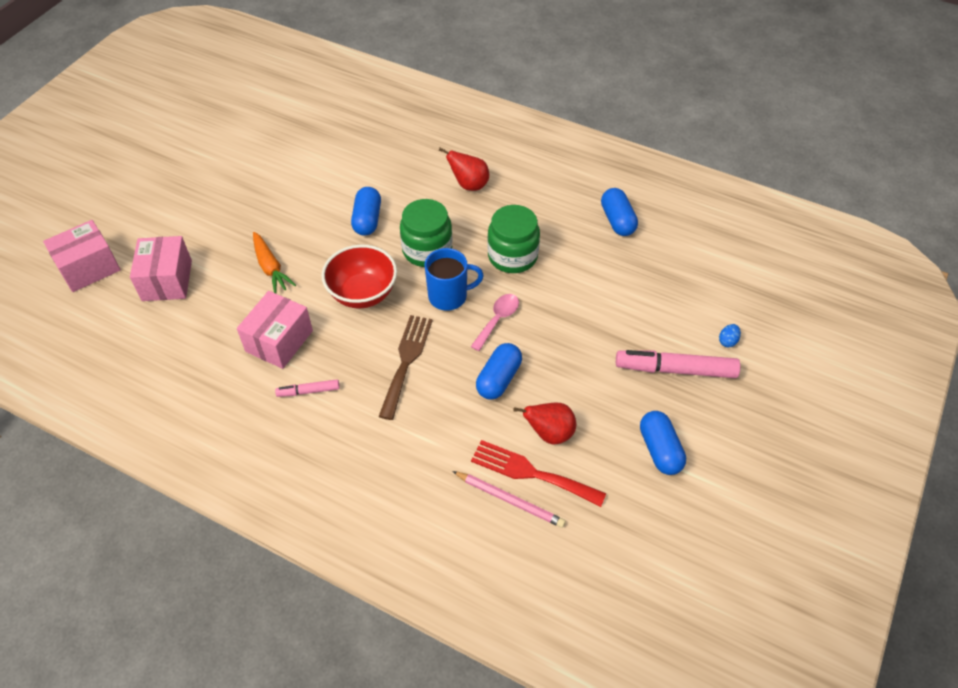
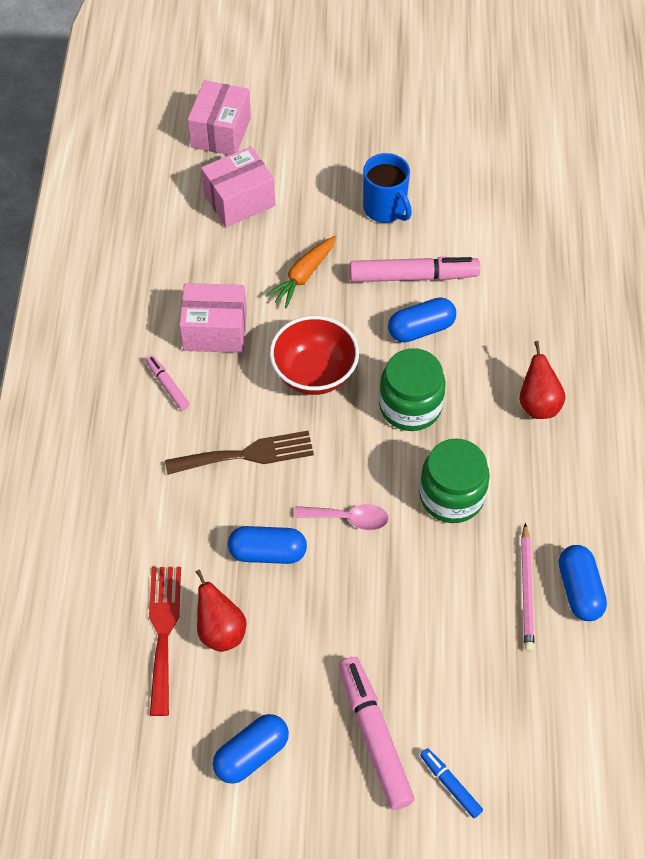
camera: 65 degrees right, 5 degrees up
(89, 268) = (221, 132): pink box -> pink box turned 75 degrees clockwise
(320, 207) = (413, 276): none -> pink marker
(449, 296) = (355, 456): blue mug -> blue mug (385, 209)
(510, 500) = (122, 623): pink pencil -> pink pencil (527, 590)
(617, 221) = (579, 590): blue capsule -> blue capsule turned 60 degrees counterclockwise
(727, 341) = (450, 785): blue egg -> blue marker

